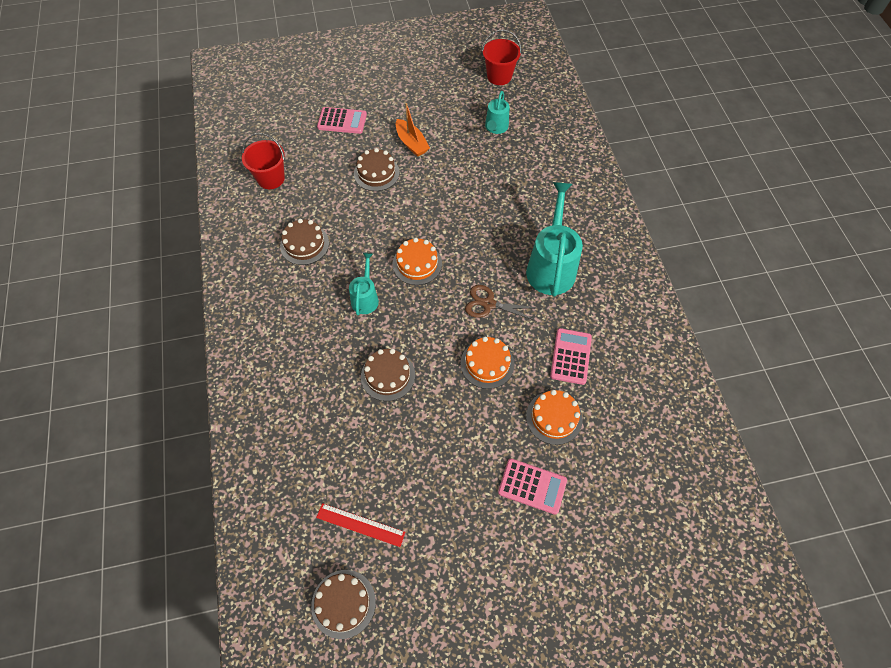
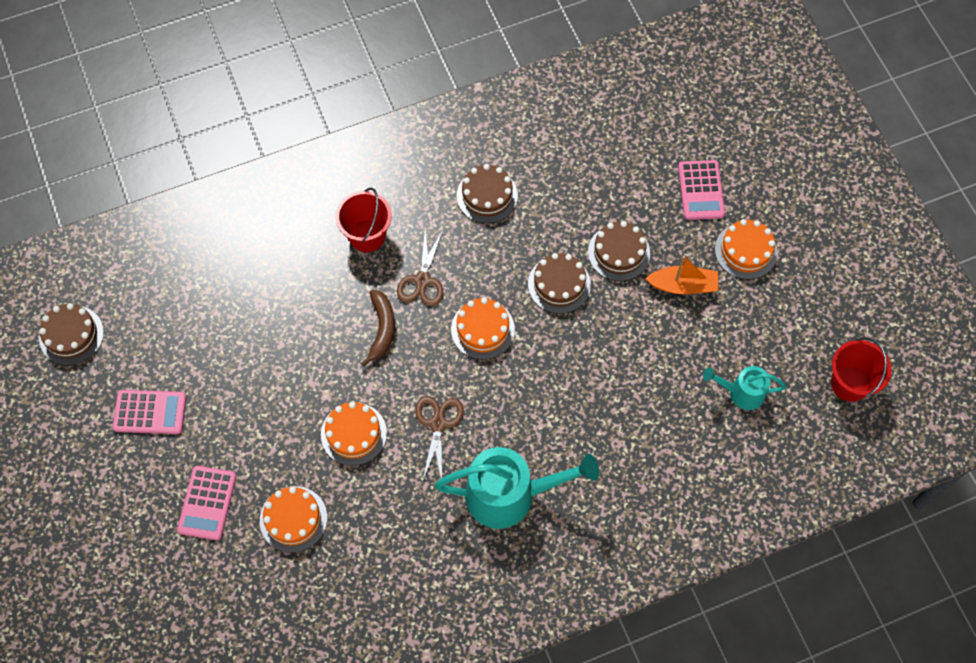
camera: 80 degrees right, 5 degrees up
(271, 178) = (581, 132): red bucket -> red bucket (367, 236)
(360, 525) = (149, 334): red ruler -> none
(365, 298) = (422, 280): turquoise watering can -> brown scissors
(388, 375) = (322, 326): brown cake -> brown cake (559, 284)
(394, 107) = (746, 251): none -> orange cake
(400, 332) = (382, 329): none -> brown banana
(411, 143) = (683, 285): orange boat -> orange boat turned 135 degrees counterclockwise
(571, 356) = (378, 532): pink calculator -> pink calculator (150, 412)

